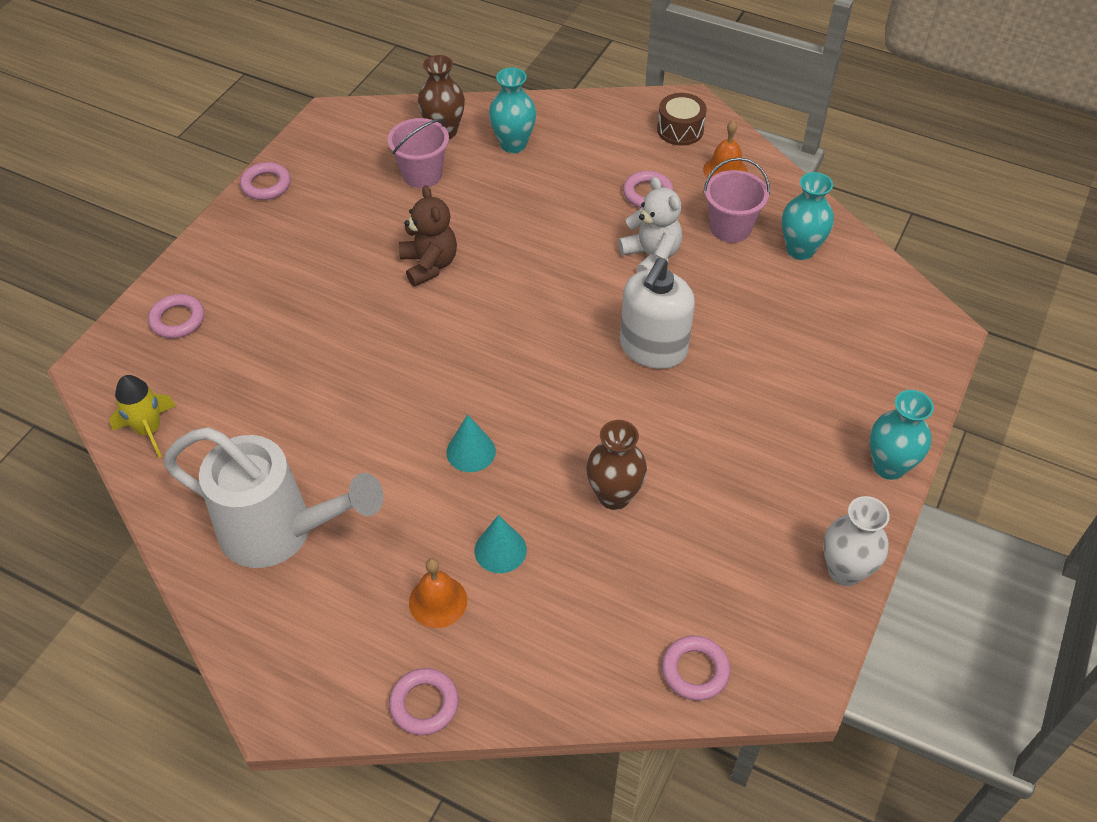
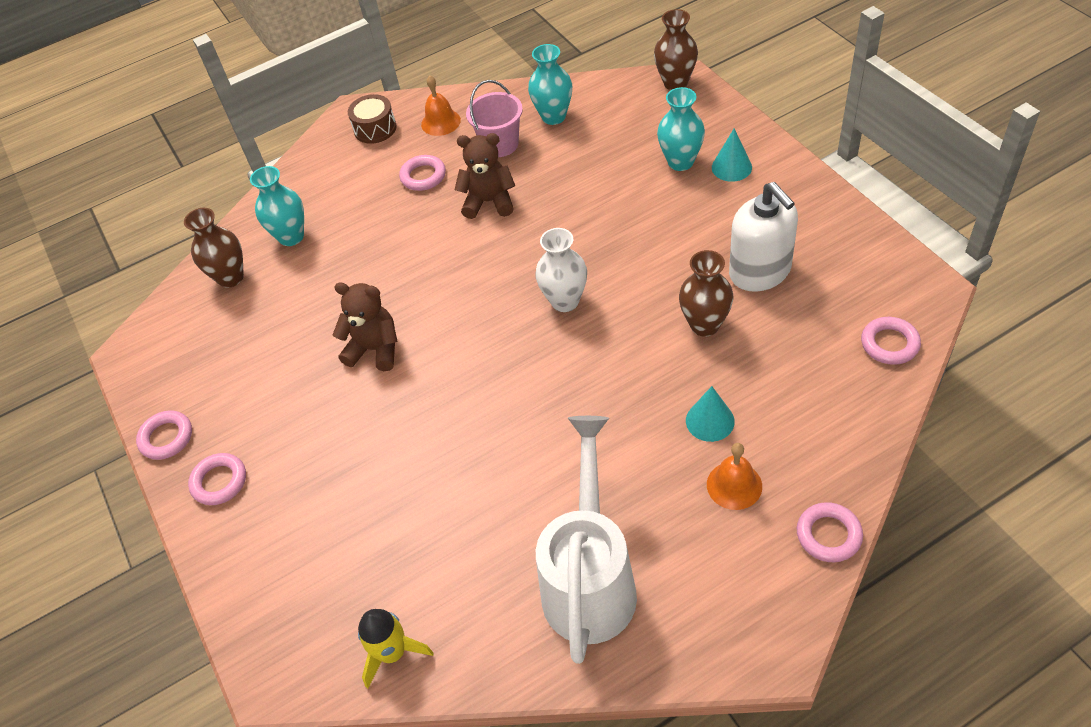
camera: 50 degrees left, 0 degrees up
(177, 320) = (273, 577): pink ring -> pink ring (219, 482)
(281, 532) = (590, 579): white watering can -> white watering can turned 45 degrees counterclockwise
(422, 174) = (266, 313): pink bucket -> none
(471, 451) = (598, 401): turquoise cone -> turquoise cone (731, 167)
(651, 256) = (489, 202): white teddy bear -> brown teddy bear
(653, 348) = (580, 240): white soap dispenser -> white soap dispenser (760, 272)
(845, 571) = (852, 222): white vase -> white vase (565, 301)
(889, 466) = (780, 160): turquoise vase -> turquoise vase (680, 162)
(931, 325) = (675, 83): none -> brown vase

